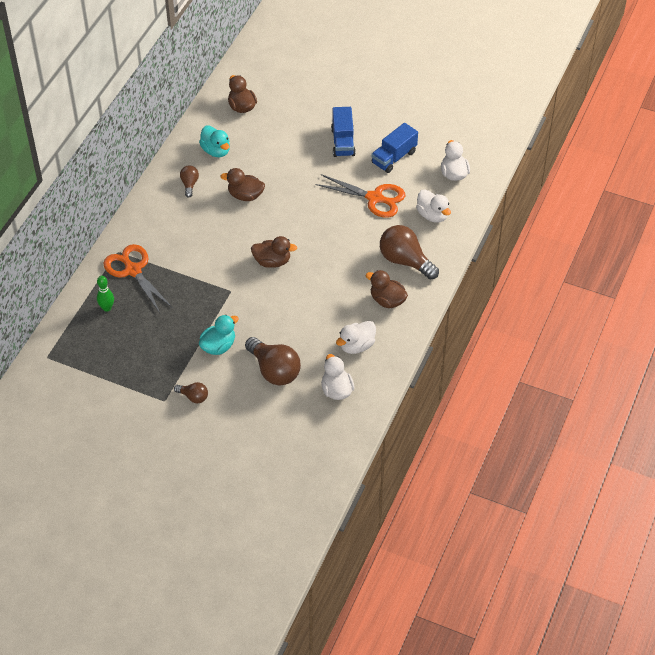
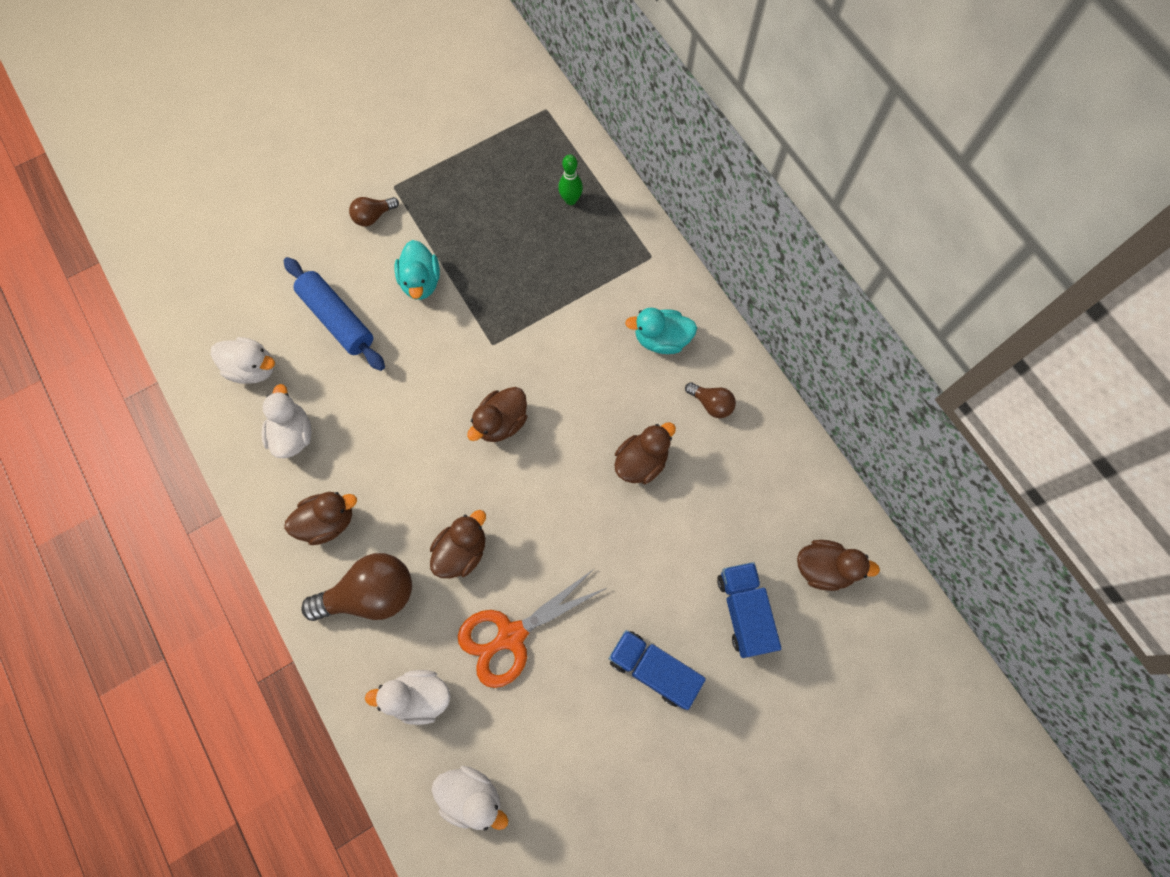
camera: 125 degrees right, 20 degrees up
(133, 270) = (608, 257): orange scissors -> none
(216, 151) = (754, 476): turquoise duck -> turquoise duck (661, 339)
(274, 370) = (337, 319): brown light bulb -> blue rolling pin
(353, 239) = (462, 551): none -> brown duck
(394, 157) = (569, 725): blue truck -> blue truck (744, 612)

